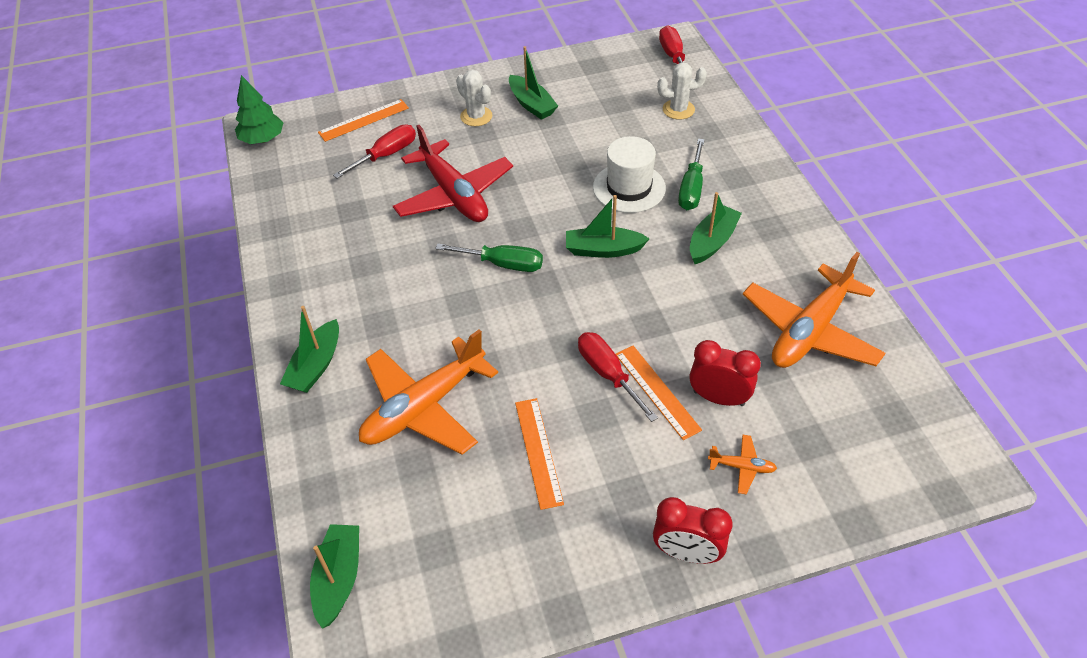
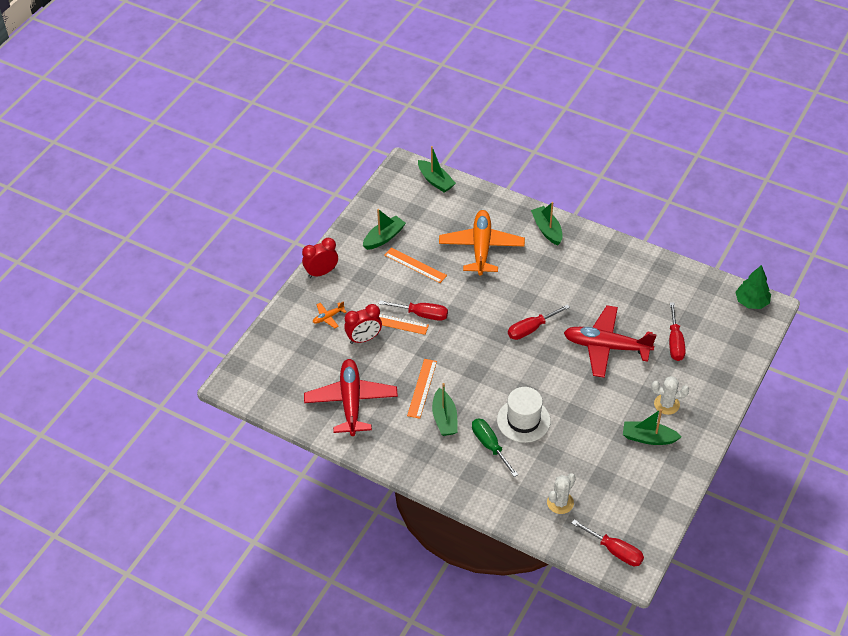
camera: 135 degrees right, 0 degrees up
(363, 120) = (722, 353): orange ruler -> orange ruler (422, 388)
(503, 264) = (531, 329): green screwdriver -> red screwdriver
(603, 250) = (493, 372): green boat -> green boat (384, 237)
(810, 331) = (351, 402): orange plane -> red plane

